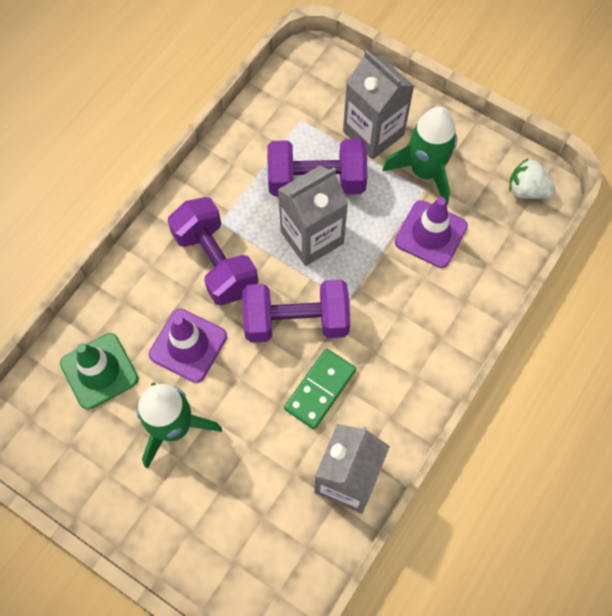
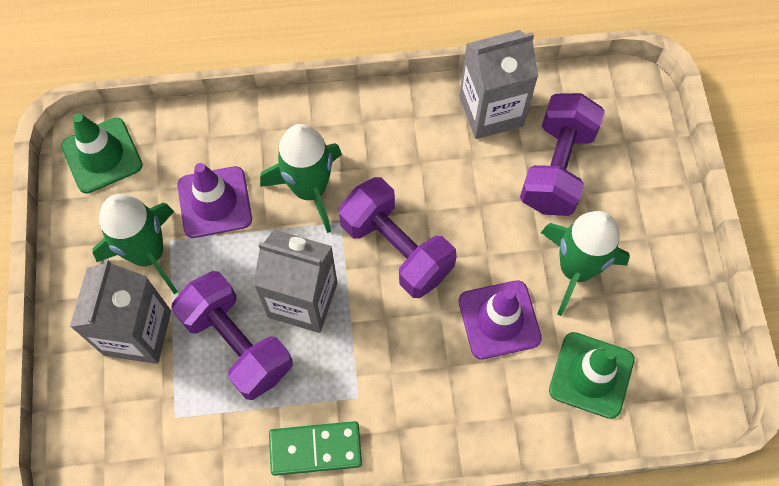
camera: 130 degrees left, 0 degrees up
(216, 262) = (401, 365): purple dumbbell -> purple dumbbell (556, 168)
(320, 389) = (439, 184): green domino -> green domino (315, 449)
(390, 299) = (310, 189): none -> green rocket
(526, 190) = (102, 155): white strawberry -> green traffic cone

